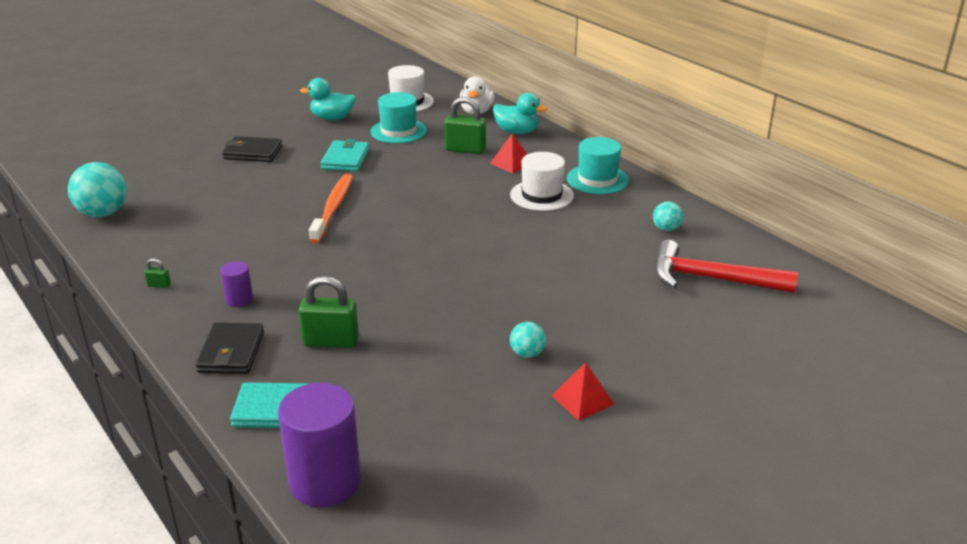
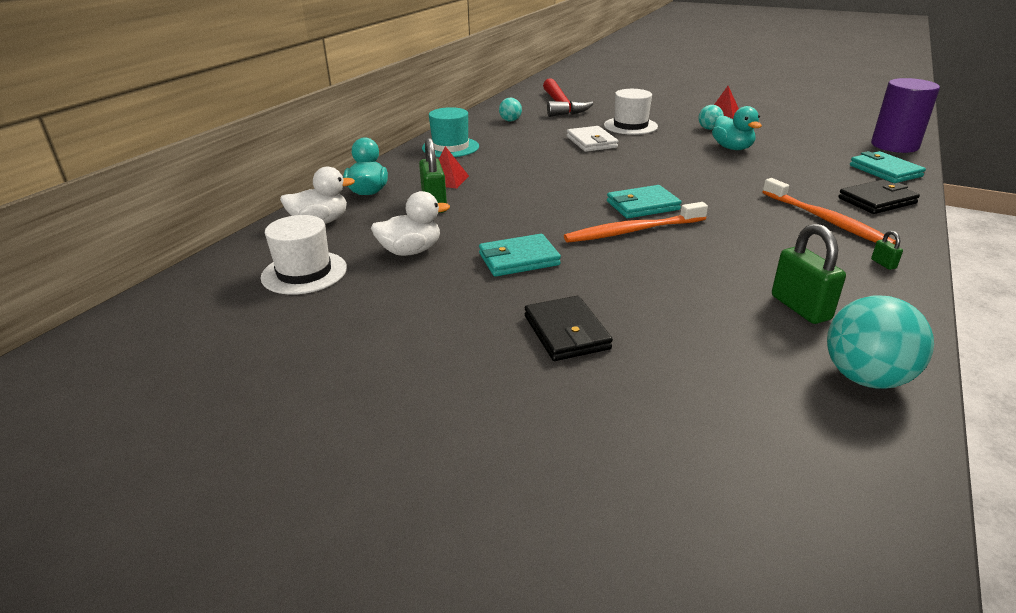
camera: 115 degrees left, 0 degrees up
(239, 300) = (826, 220): purple cylinder -> orange toothbrush
(331, 342) = (801, 175): green padlock -> green padlock (800, 307)
(332, 118) = (398, 311): turquoise duck -> turquoise duck (732, 148)
(368, 227) = (642, 206): none -> turquoise wallet
(398, 131) = (410, 251): turquoise hat -> white duck
(541, 195) = (501, 159): white hat -> white hat (630, 126)
(548, 255) = (591, 142): none -> white wallet

